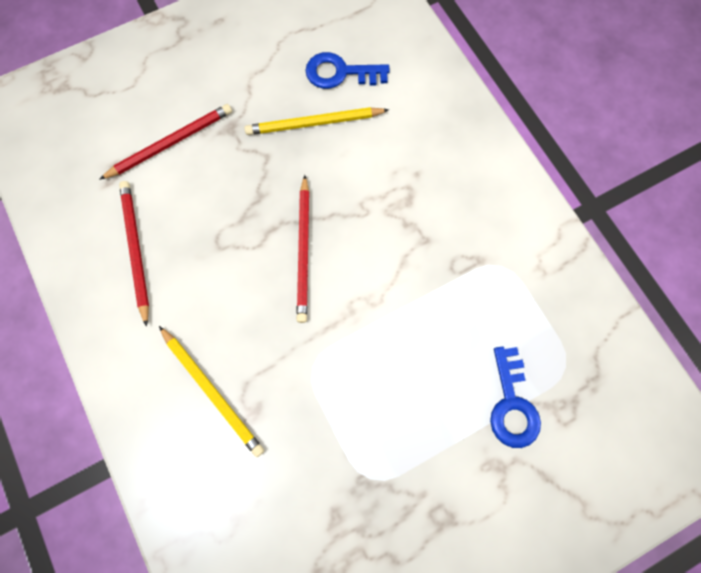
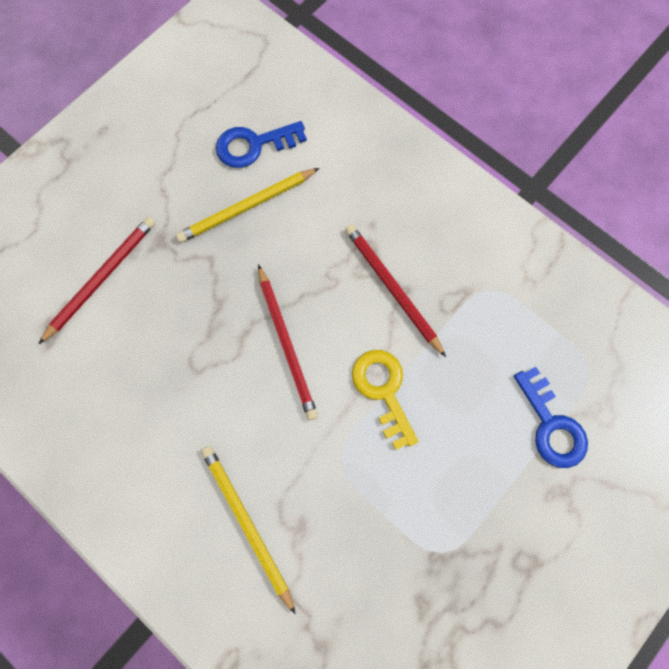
camera: 20 degrees left, 0 degrees up
(136, 250) = (108, 406): red pencil -> red pencil (392, 289)
(212, 391) = (247, 524): yellow pencil -> yellow pencil turned 150 degrees counterclockwise
(372, 320) = (383, 390): none -> yellow key

